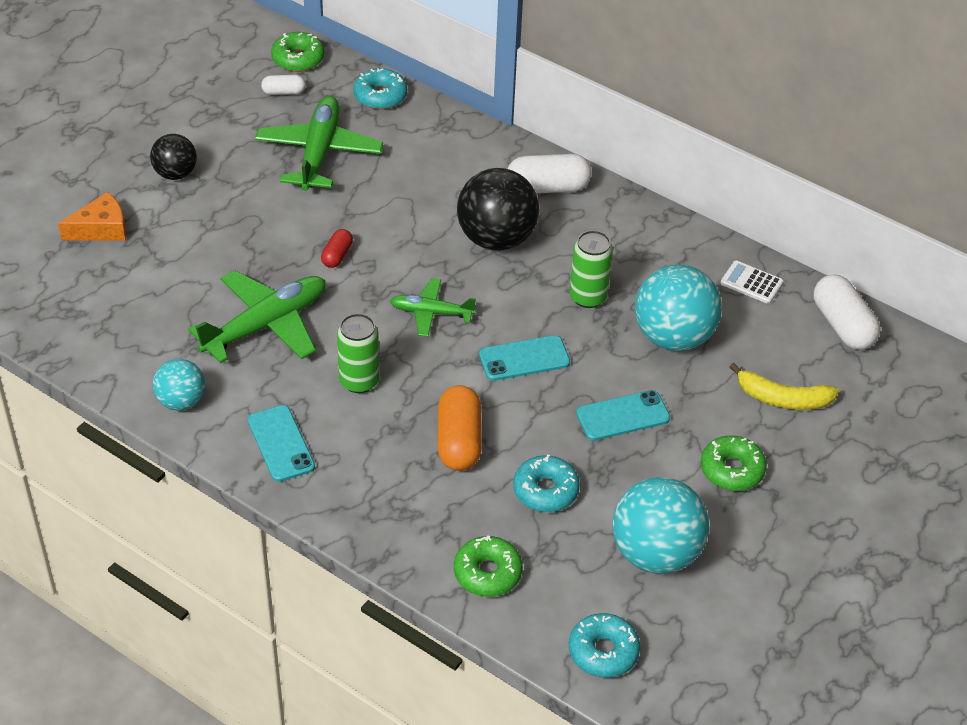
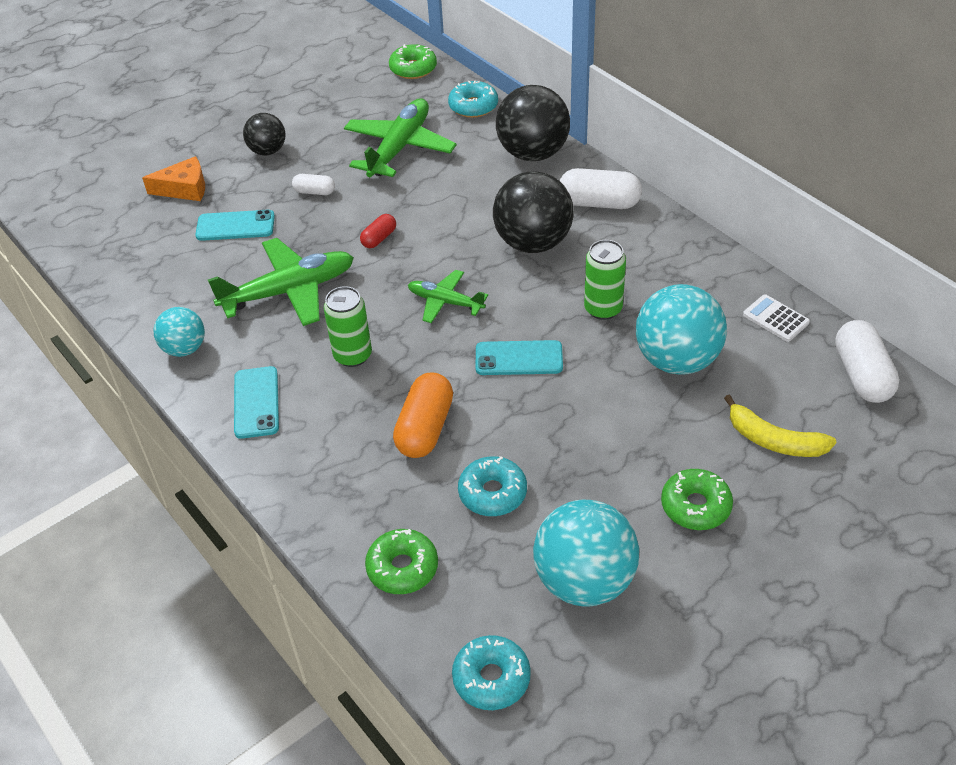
camera: 20 degrees right, 0 degrees up
(284, 92) = (389, 94): white capsule -> white capsule (314, 192)
(462, 142) = (533, 153): none -> black ball
(622, 416) = (598, 430): turquoise phone -> turquoise phone (235, 226)

